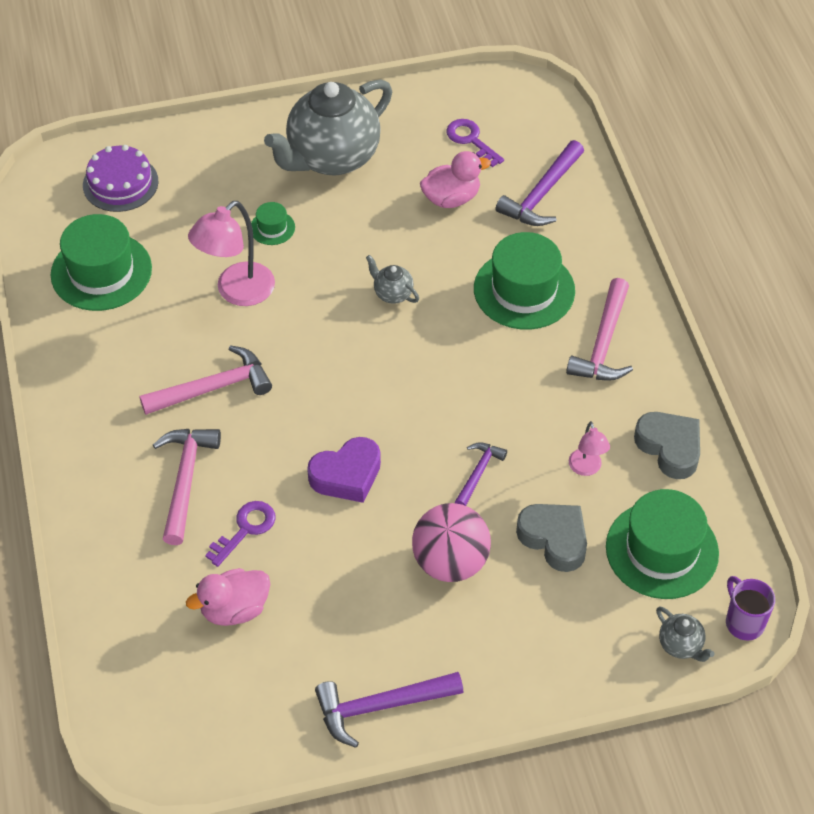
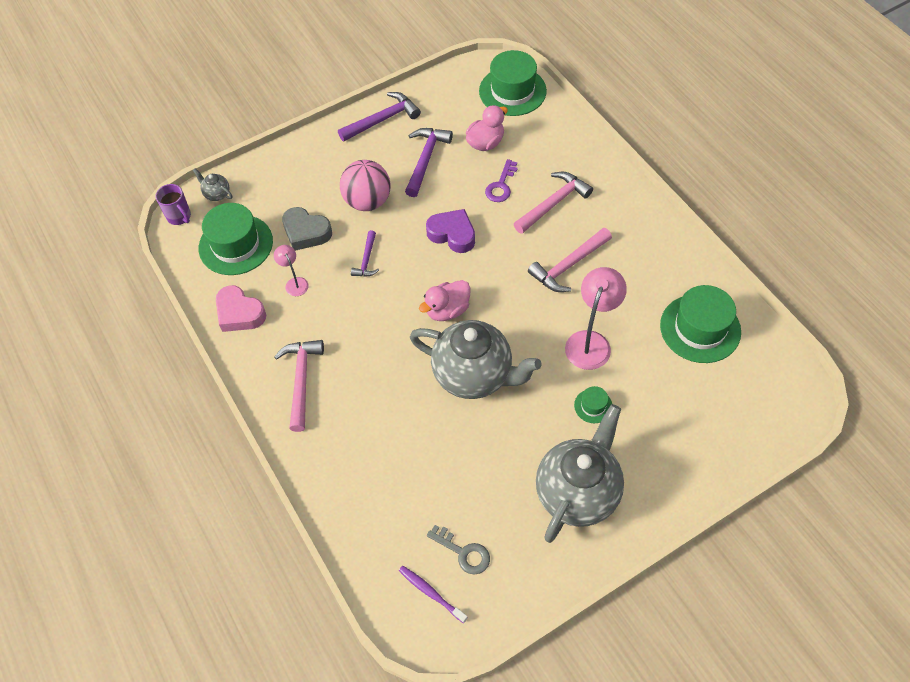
camera: 165 degrees right, 5 degrees up
(120, 183) = (737, 411): purple cake -> none
(185, 479) = (553, 203): pink hammer -> pink hammer turned 120 degrees counterclockwise
(347, 475) = (452, 234): purple heart -> purple heart turned 75 degrees clockwise
(392, 294) = (474, 375): grey teapot -> grey teapot, size x2.48
(451, 198) = (459, 481): pink duck -> pink duck (447, 310)
(471, 140) = (463, 552): purple key -> grey key
(515, 118) = (431, 593): none -> purple toothbrush
(524, 290) = (373, 409): green hat -> green hat (512, 91)
(541, 194) = (383, 509): purple hammer -> purple hammer (425, 159)
(669, 448) = (239, 313): grey heart -> pink heart

